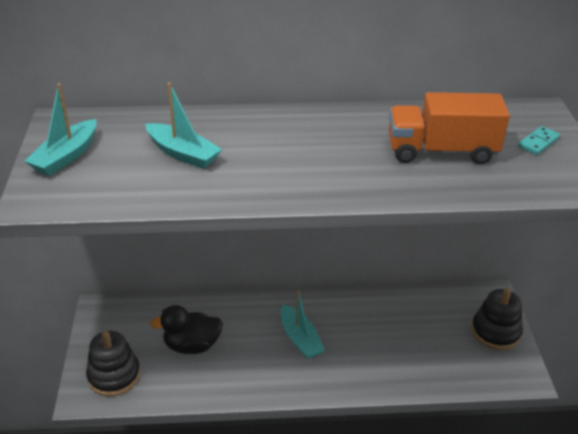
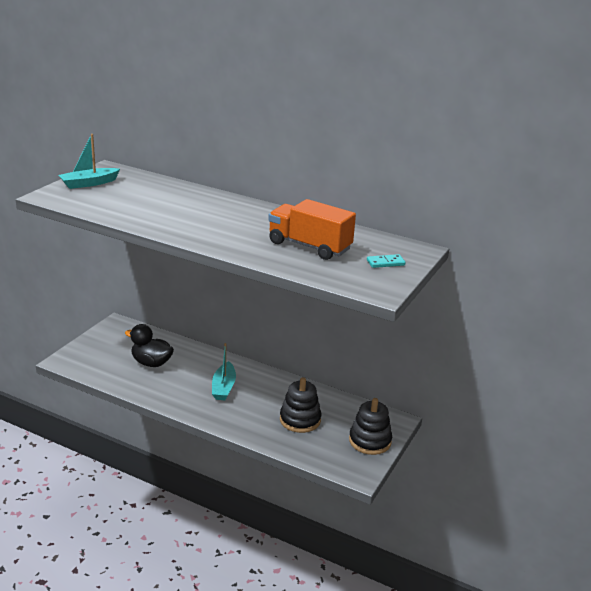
camera: 30 degrees right, 10 degrees down
(114, 375) = (90, 359): black stacking toy -> black stacking toy (300, 420)
(183, 153) = (151, 201): turquoise boat -> none

